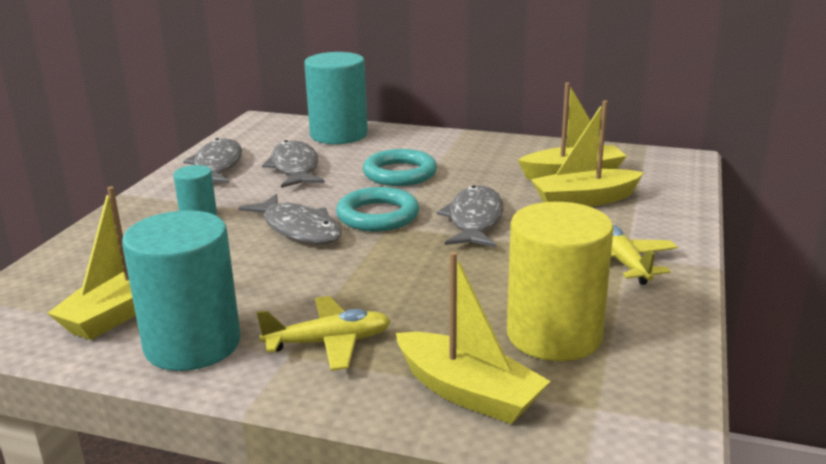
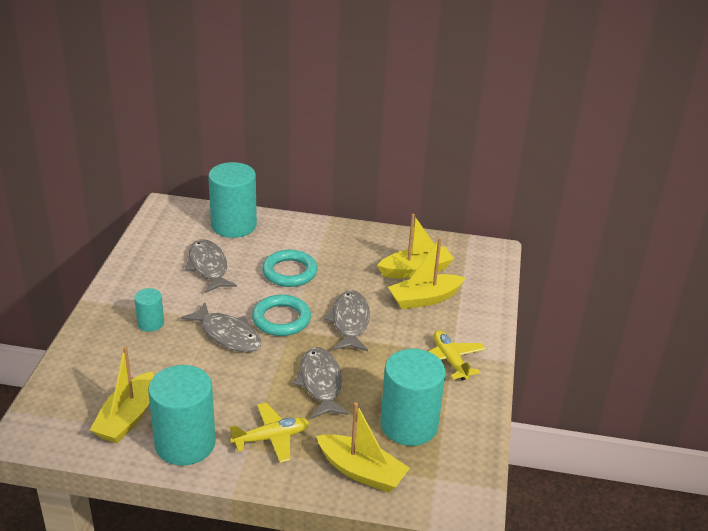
camera: 10 degrees left, 10 degrees up
(217, 166) = (147, 266): grey fish -> grey fish (320, 383)
(554, 335) = (409, 425): yellow cylinder -> turquoise cylinder

